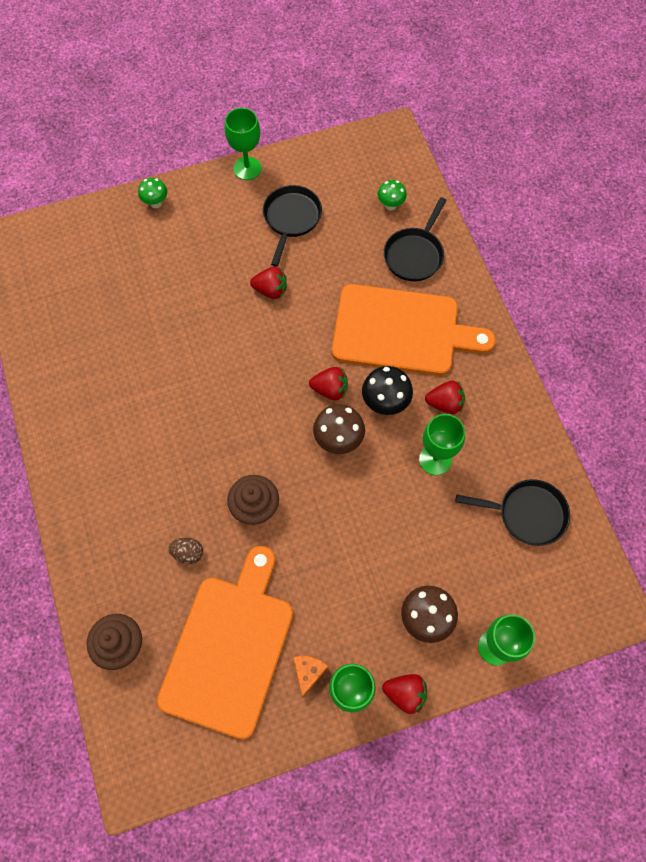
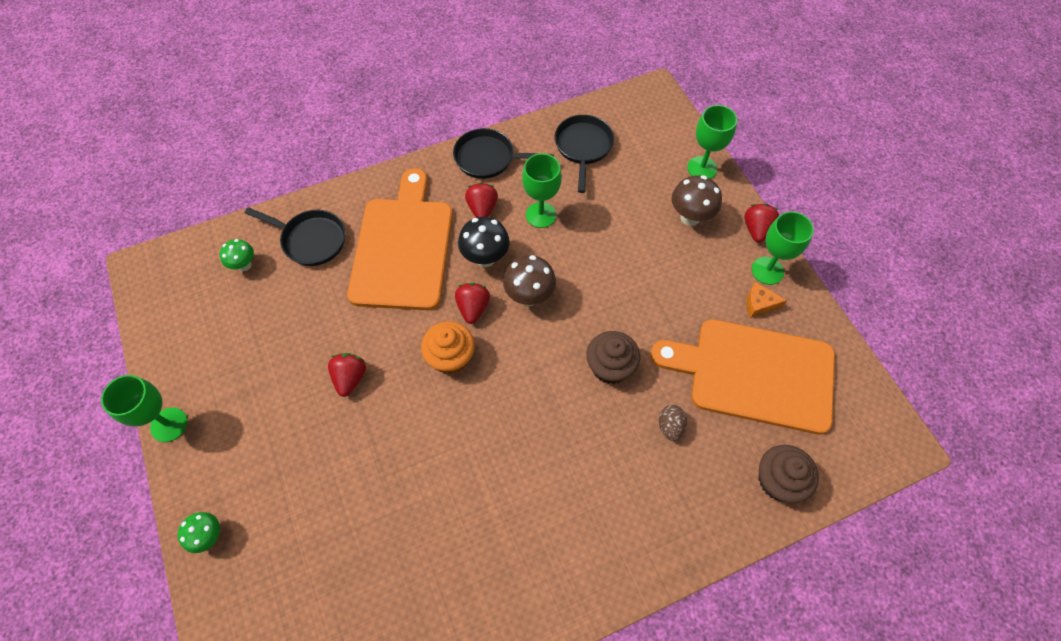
camera: 95 degrees left, 5 degrees down
(281, 369) = (450, 357): none -> orange cupcake
(291, 219) = (253, 365): black pan -> black pan (489, 158)

